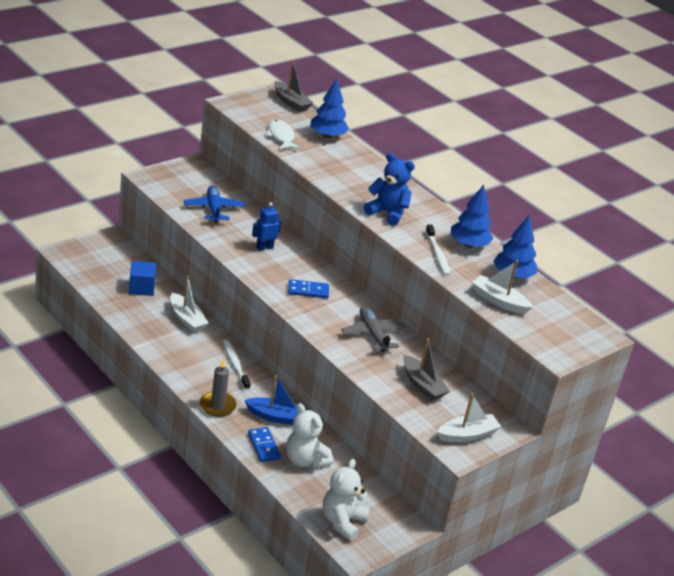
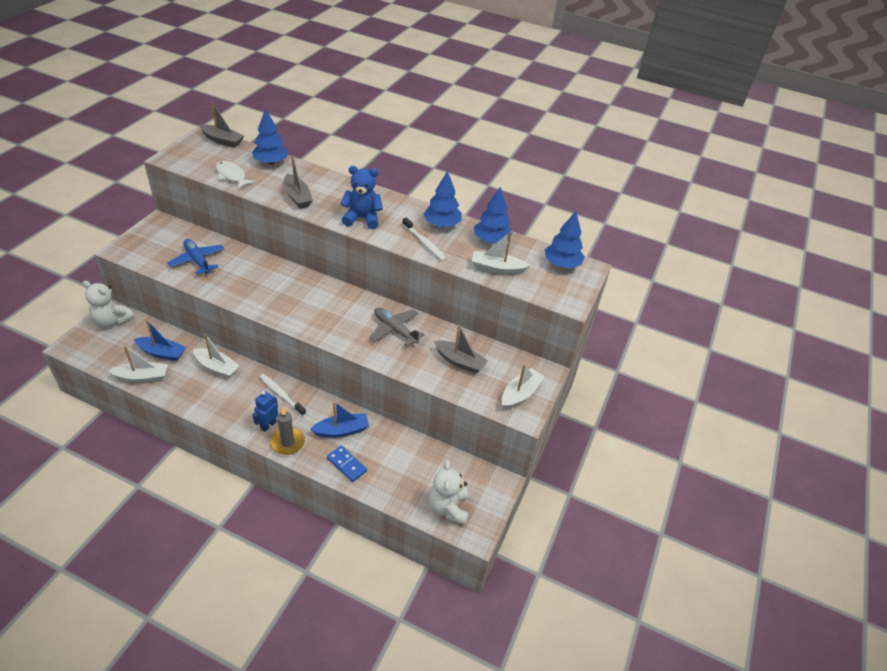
camera: 25 degrees left, 10 degrees up
(113, 301) = (142, 377): none -> white boat
(141, 288) = (162, 353): blue cube -> blue boat
(264, 248) = (261, 282): blue robot -> blue robot (268, 425)
(305, 460) = (386, 462): white teddy bear -> white teddy bear (111, 321)
(308, 290) = (320, 309): blue domino -> none
(334, 174) = (297, 197): none -> grey boat
(575, 322) = (562, 264): none -> blue tree

